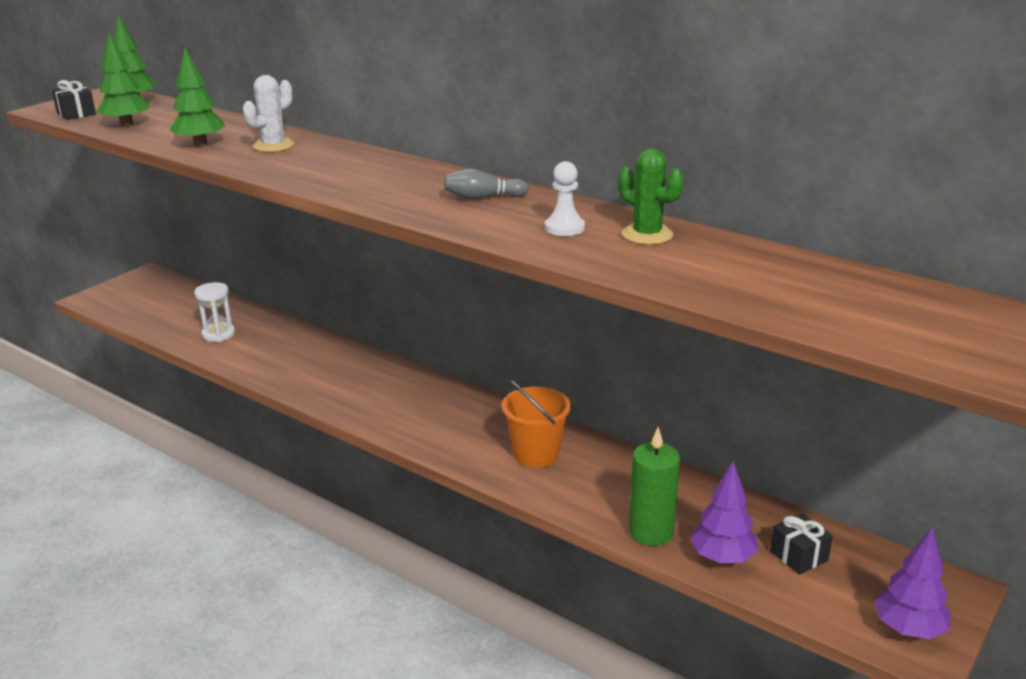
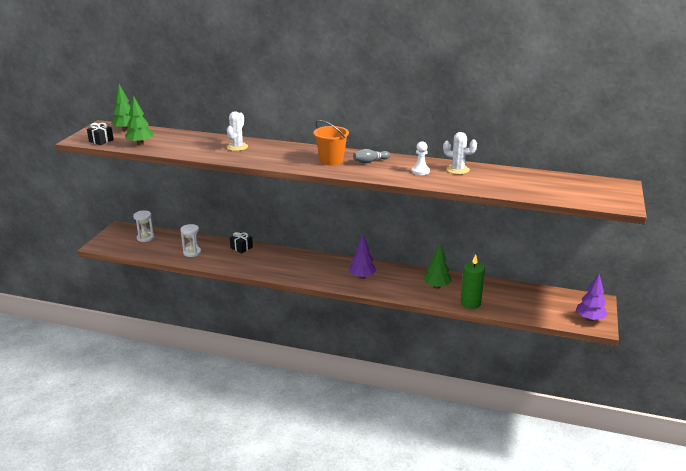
camera: 20 degrees left, 0 degrees up
(170, 298) = (145, 238): none -> white hourglass
(200, 144) = (197, 150): green tree -> green tree (437, 286)
(536, 454) = (398, 281): orange bucket -> orange bucket (331, 160)
(647, 235) = (457, 170): green cactus -> white cactus
(722, 558) = (505, 308): purple tree -> purple tree (362, 277)
(798, 556) = (534, 301): black gift -> black gift (241, 248)

